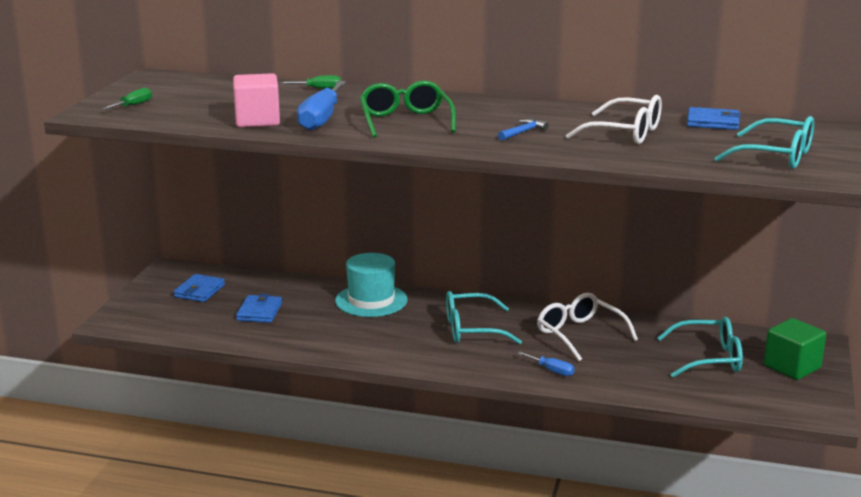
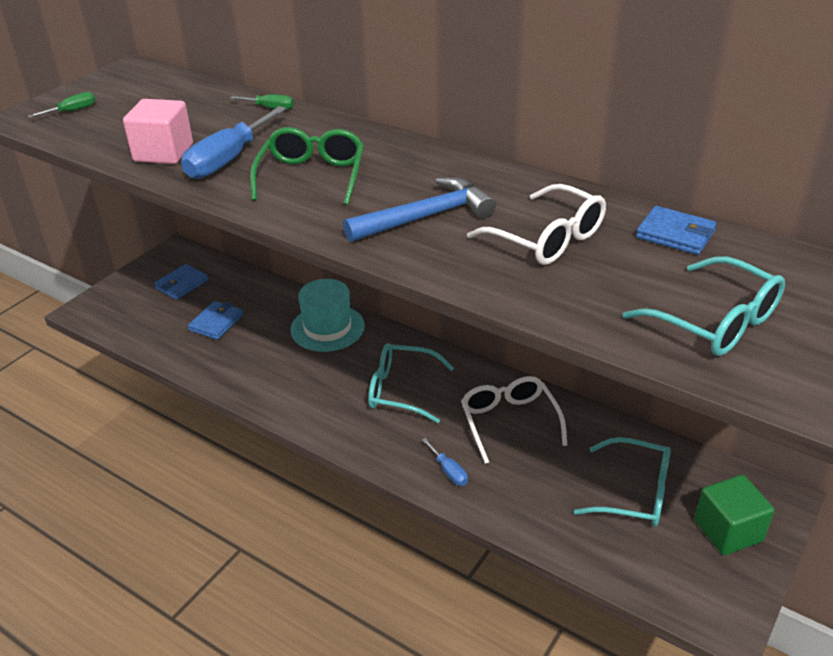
camera: 20 degrees right, 15 degrees up
(523, 132) = (426, 217): blue hammer -> blue hammer, size x2.05

